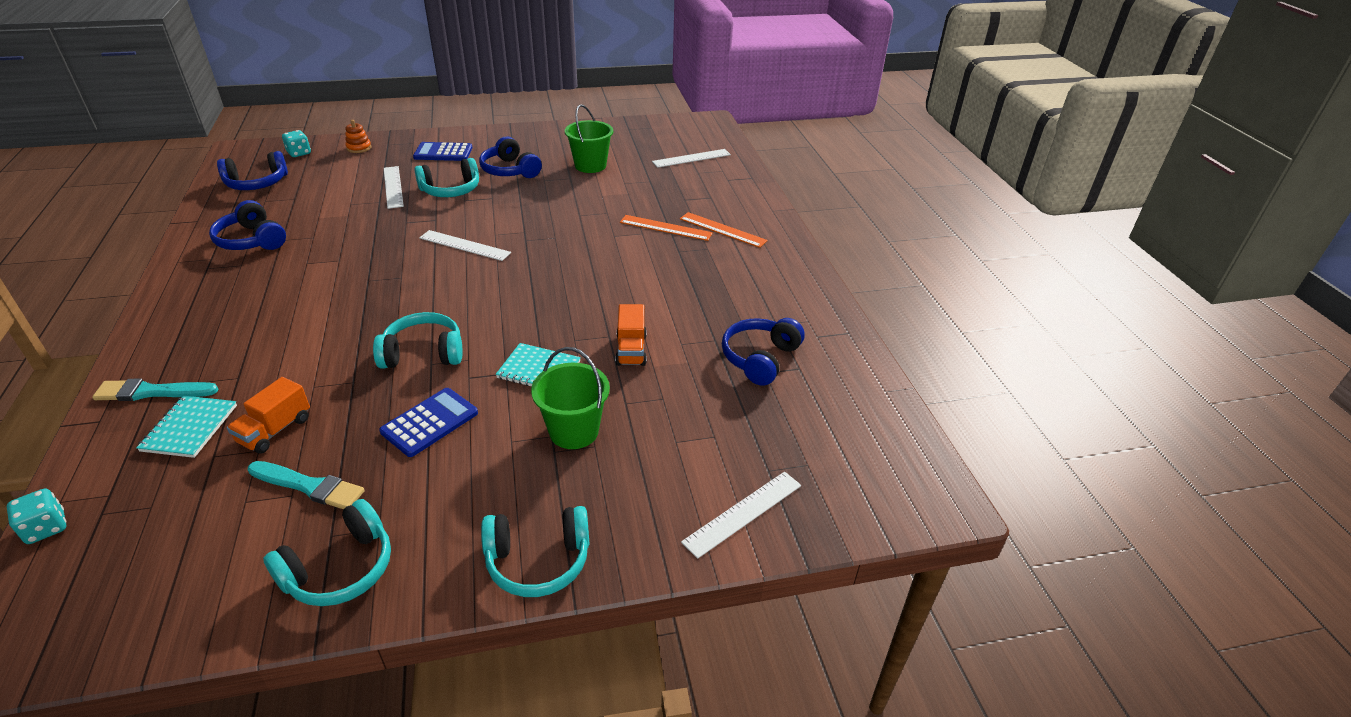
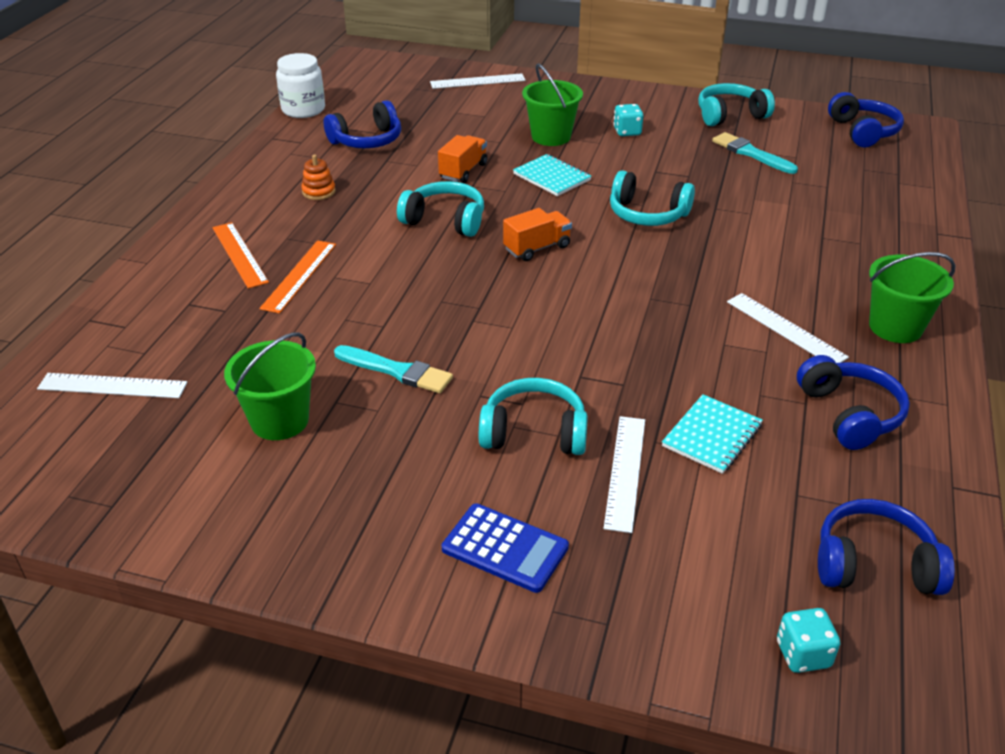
camera: 150 degrees left, 0 degrees up
(46, 528) = (933, 175): turquoise dice -> turquoise dice (627, 132)
(152, 392) = (900, 244): turquoise brush -> turquoise brush (396, 371)
(190, 428) = (853, 209): turquoise notebook -> turquoise notebook (712, 436)
(194, 305) = (895, 327): none -> green bucket
(275, 430) = (781, 190): orange truck -> orange truck (537, 248)
(359, 148) = (671, 630): orange stacking toy -> orange stacking toy (319, 192)
(430, 422) = (656, 166): blue calculator -> none
(465, 245) = (558, 321): white ruler -> white ruler (785, 329)
(510, 170) = (415, 451): blue headphones -> blue headphones (863, 131)
(538, 561) = (612, 93): turquoise headphones -> turquoise headphones (445, 220)
(666, 228) = (299, 275): orange ruler -> orange ruler turned 60 degrees clockwise
(875, 380) = (303, 109): none -> white jar

